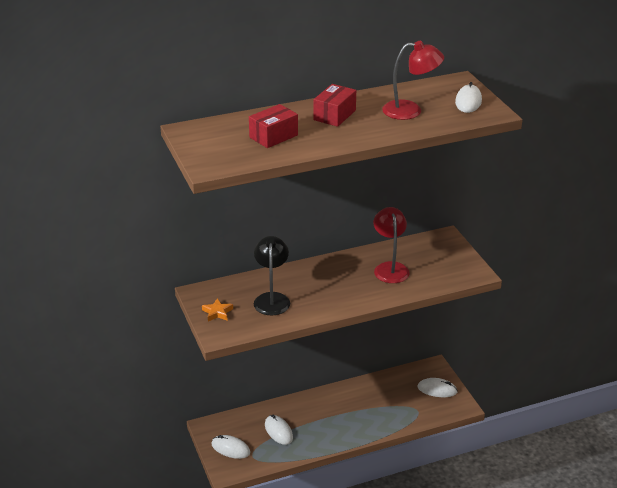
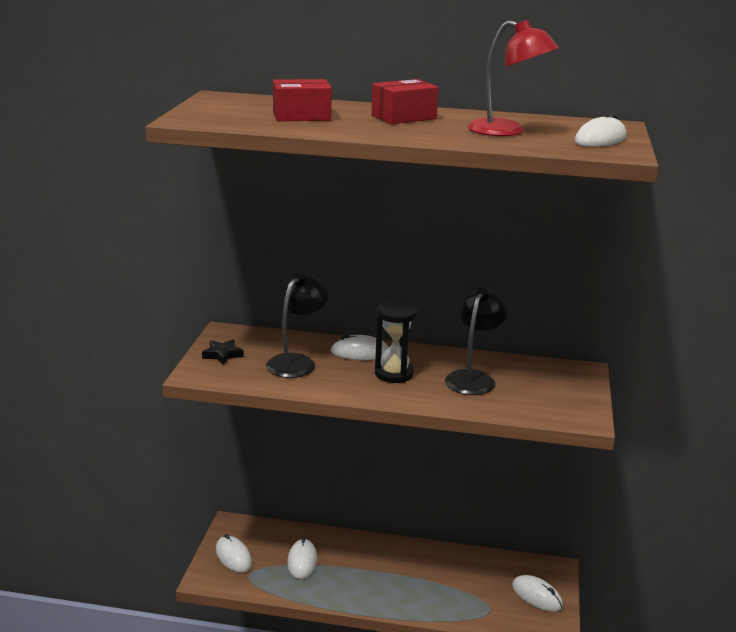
camera: 30 degrees right, 10 degrees down
(217, 312) = (222, 355): orange star -> black star
(303, 275) = (360, 352): none -> white mouse
(341, 284) = (394, 374): none -> black hourglass
(390, 268) = (473, 378): red lamp -> black lamp

